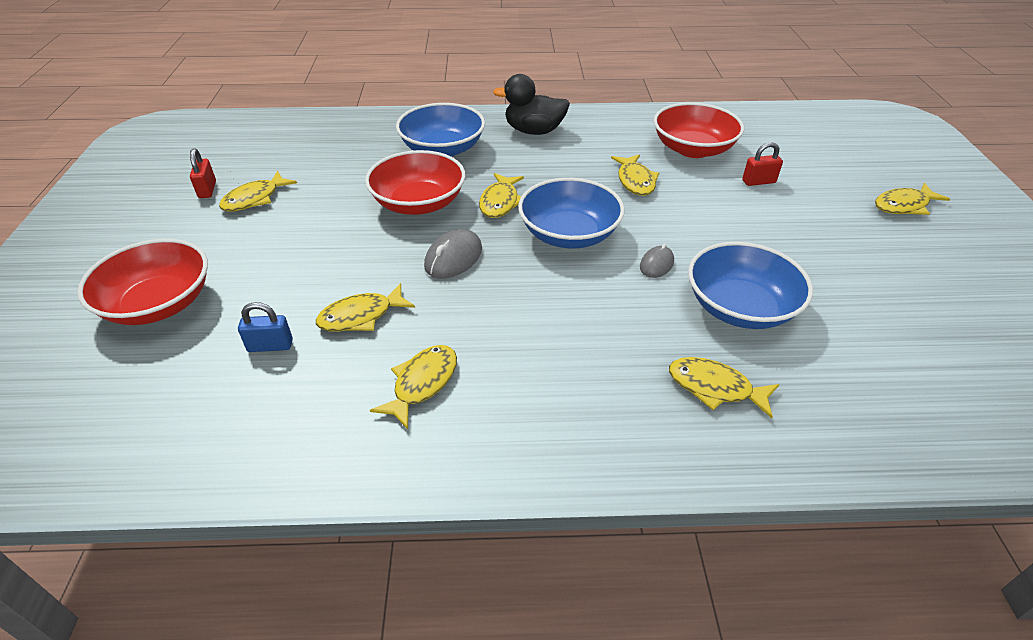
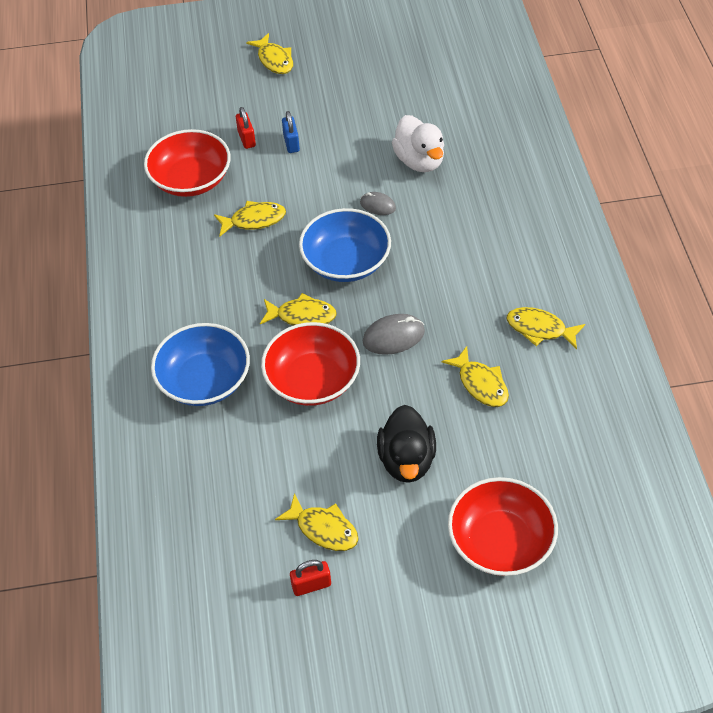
camera: 95 degrees left, 10 degrees up
(270, 346) = (528, 435): blue padlock -> blue padlock (291, 143)
(453, 258) = (393, 336): grey mouse -> grey mouse turned 45 degrees counterclockwise
(534, 131) = (159, 305): black duck -> black duck (406, 460)
(715, 388) = (501, 177): yellow fish -> none
(740, 307) = (419, 161): blue bowl -> white duck

